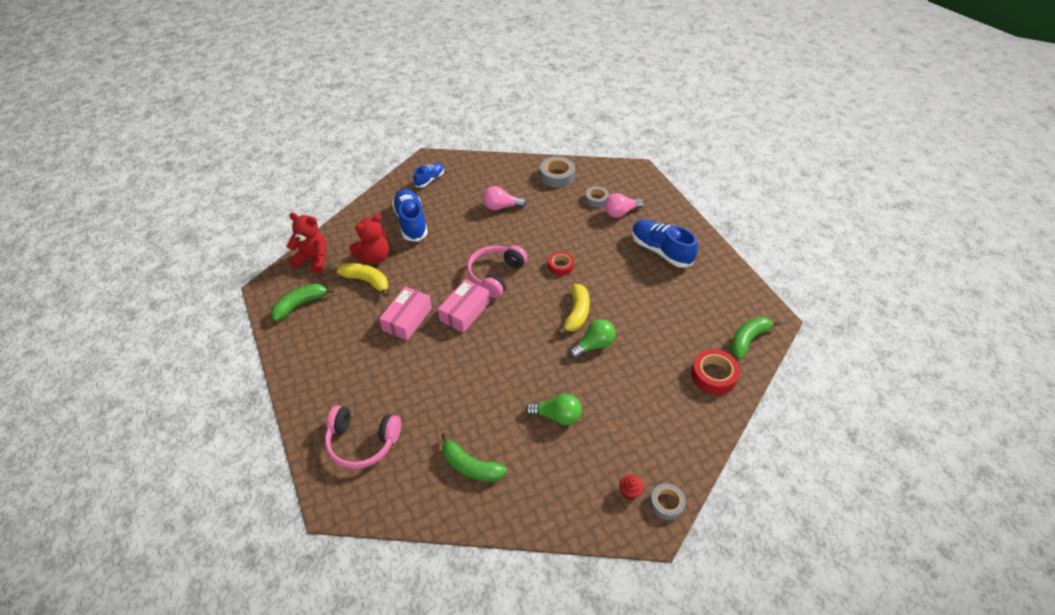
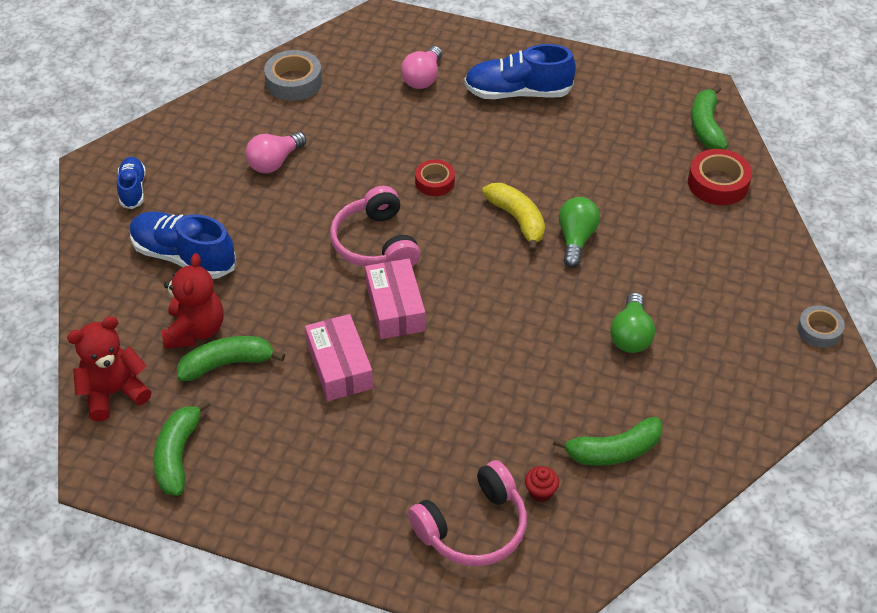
camera: 45 degrees left, 0 degrees up
(367, 281) = (227, 364): yellow banana -> green banana
(557, 416) = (631, 335): green light bulb -> green light bulb turned 135 degrees clockwise
(596, 199) = (377, 80): grey tape -> none
(629, 492) = (779, 347): red cupcake -> red cupcake (540, 492)

